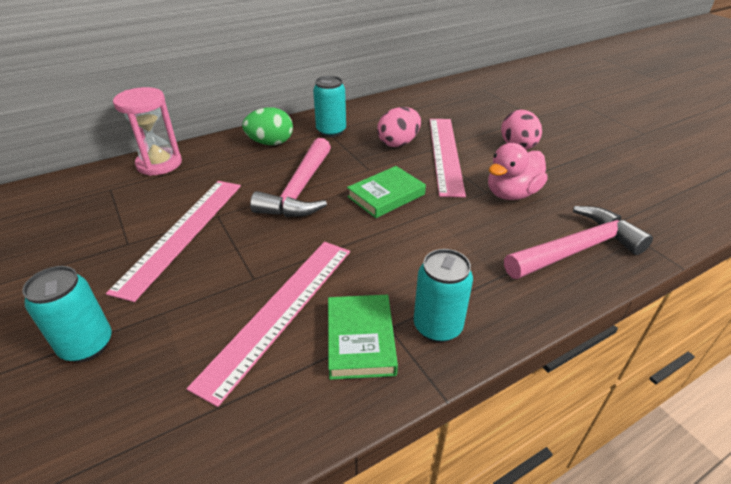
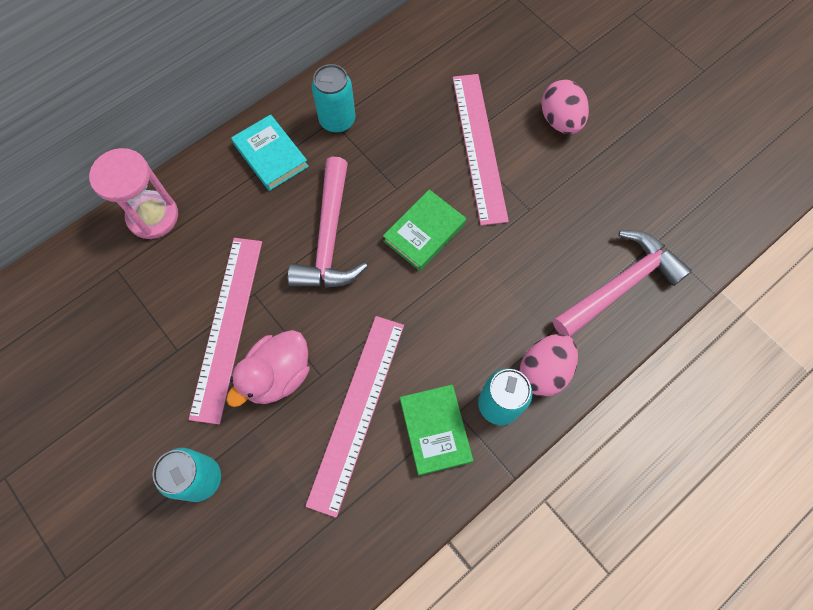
camera: 10 degrees left, 30 degrees up
(270, 143) = (271, 155): green egg -> turquoise book
(398, 143) = (422, 133): pink egg -> pink egg (544, 371)
(511, 194) = (556, 208): pink duck -> pink duck (278, 375)

